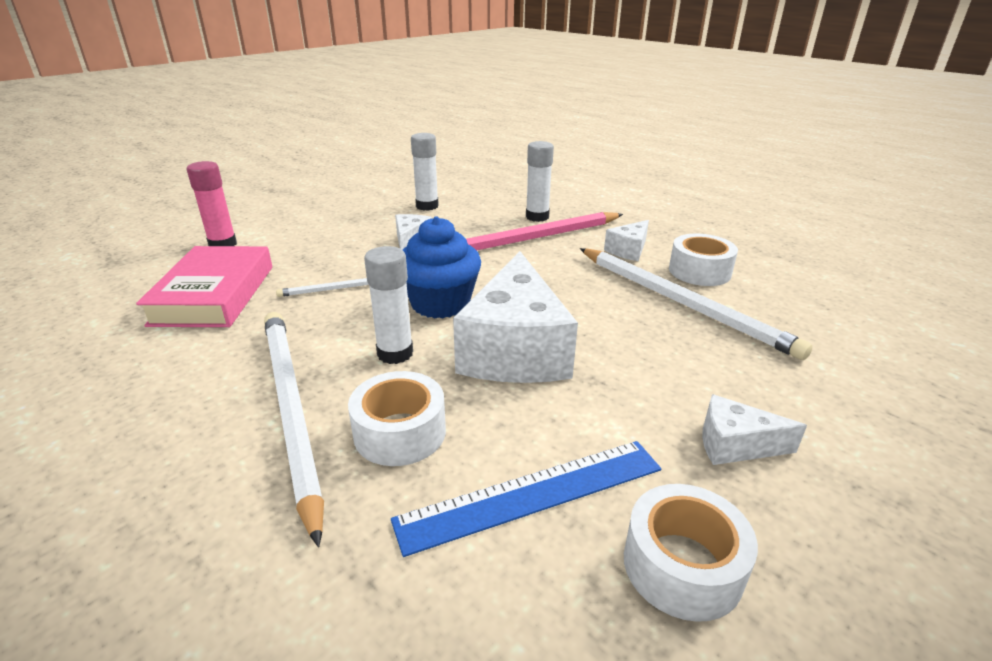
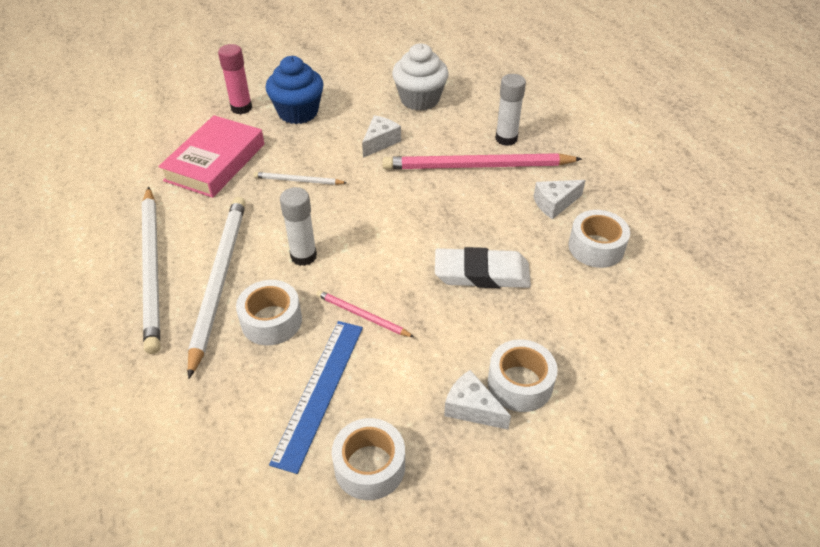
camera: 25 degrees right, 15 degrees up
(427, 206) = (420, 99): white glue stick -> white cupcake
(440, 303) = (361, 218): blue cupcake -> blue cupcake (298, 112)
(515, 349) = (385, 279): white cheese -> none
(517, 391) = (362, 315): none -> pink pencil
(532, 494) = (320, 391): blue ruler -> blue ruler turned 75 degrees counterclockwise
(615, 317) = (481, 273): none -> white eraser
(681, 303) = (548, 276): white pencil -> white pencil (152, 269)
(757, 402) = (520, 383): none -> white tape

